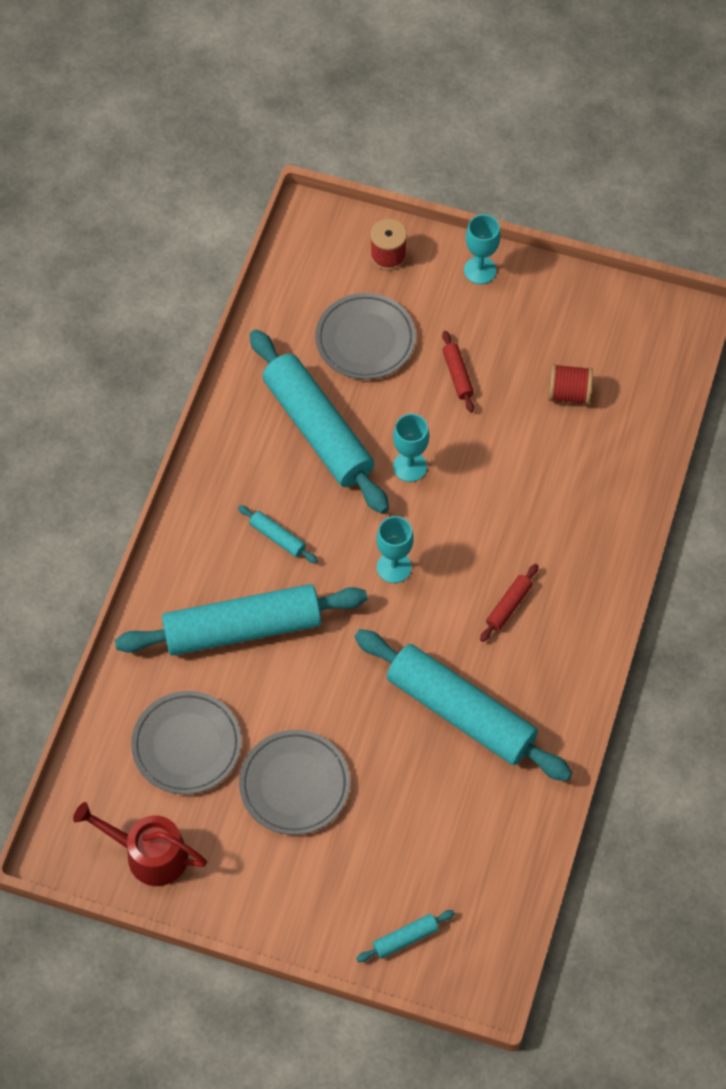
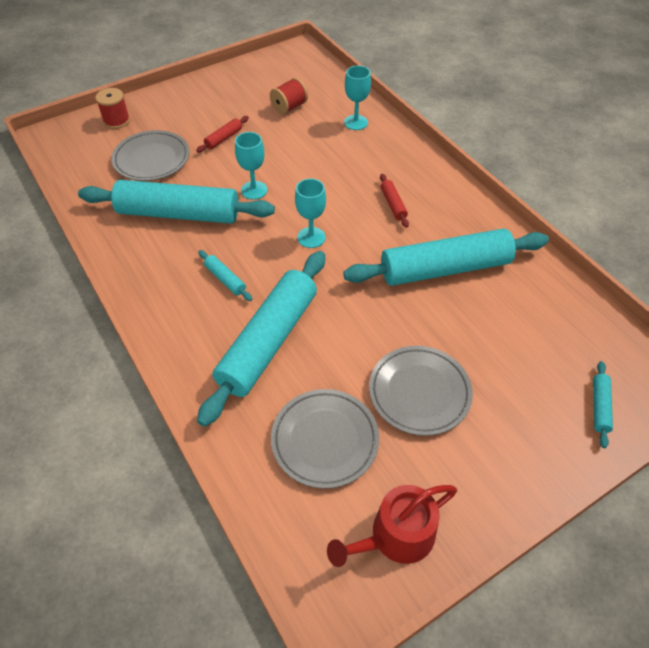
camera: 50 degrees left, 10 degrees down
(277, 537) = (225, 279): turquoise rolling pin -> turquoise rolling pin turned 60 degrees clockwise
(457, 375) = (224, 138): red rolling pin -> red rolling pin turned 75 degrees counterclockwise
(480, 270) = (176, 95): turquoise goblet -> turquoise goblet (356, 122)

